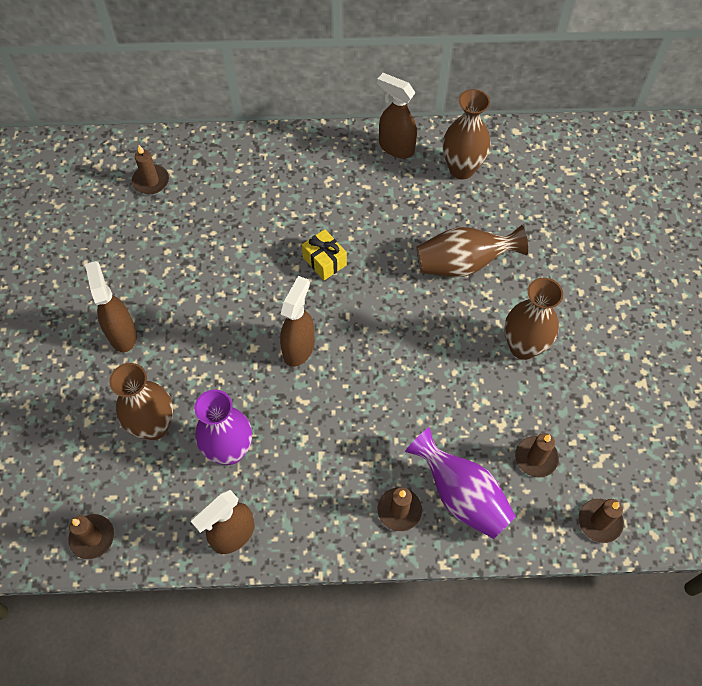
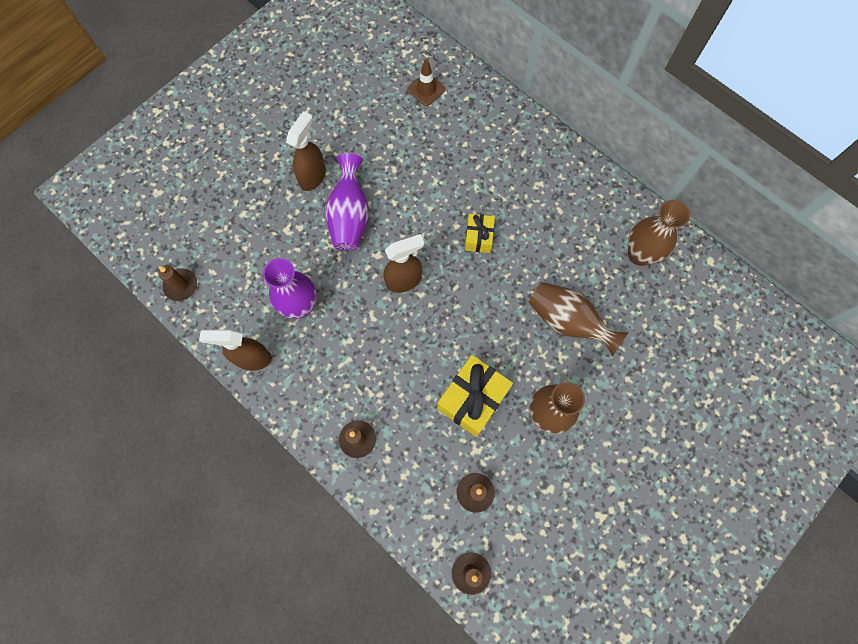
camera: 45 degrees right, 10 degrees up
(151, 181) = (426, 89): brown candle -> brown traffic cone
(154, 426) = (275, 251): brown vase -> none
(396, 147) = (609, 200): brown spray bottle -> none
(456, 389) = (472, 399): none -> yellow gift
(461, 495) = (403, 468): purple vase -> purple vase (350, 216)

